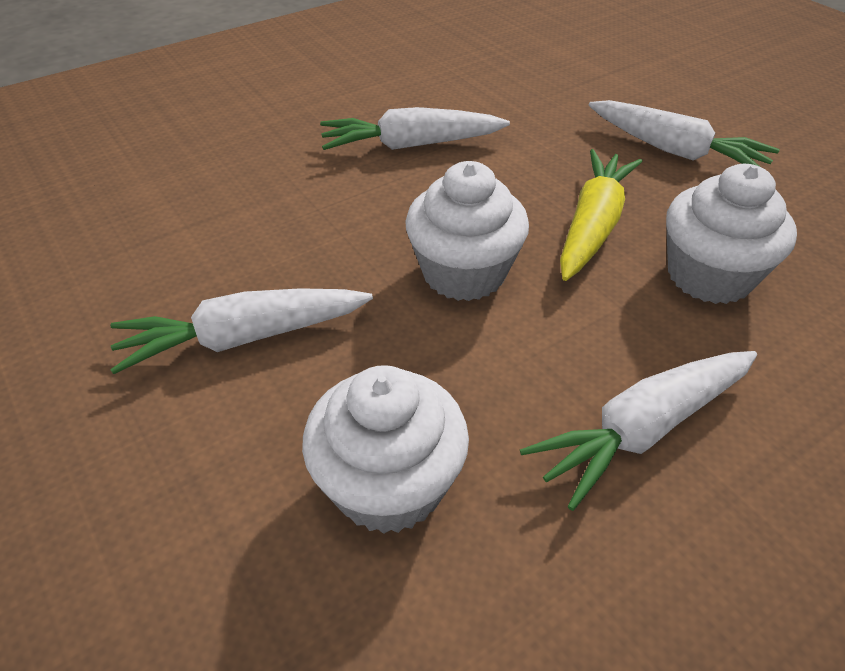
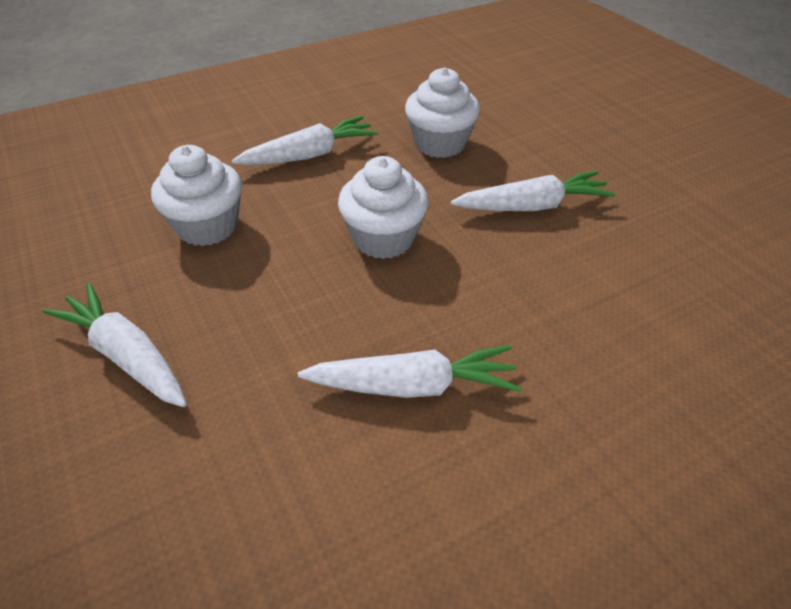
camera: 175 degrees left, 0 degrees up
(593, 225) = (267, 271): yellow carrot -> none

